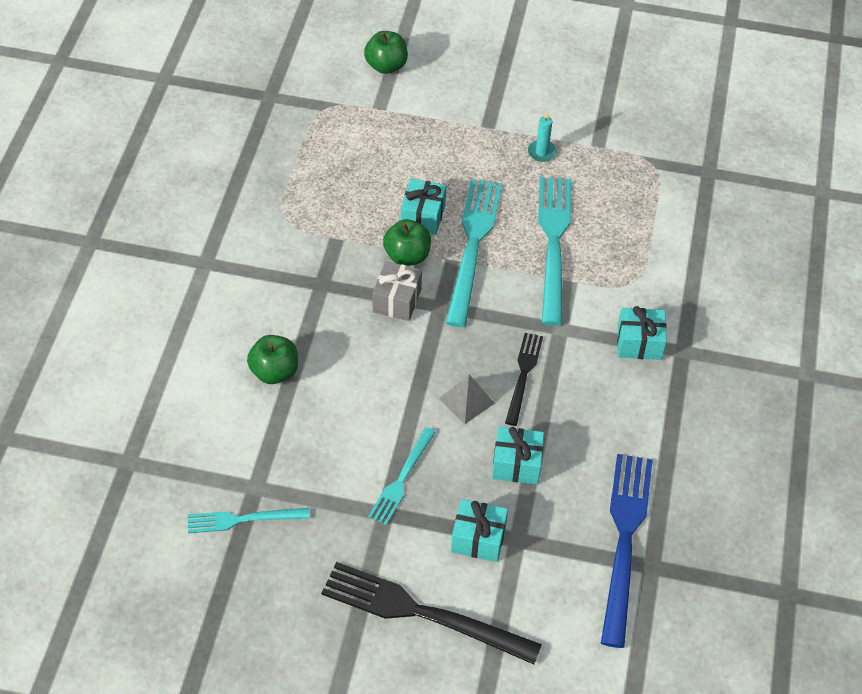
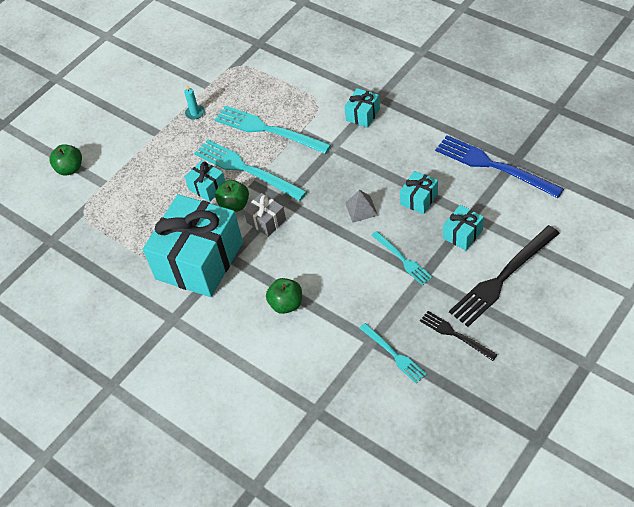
camera: 55 degrees left, 0 degrees up
(243, 519) = (393, 354): turquoise fork -> turquoise fork turned 60 degrees counterclockwise
(303, 254) = (199, 260): none -> turquoise gift
(523, 375) = (357, 175): black fork -> black fork (455, 335)

